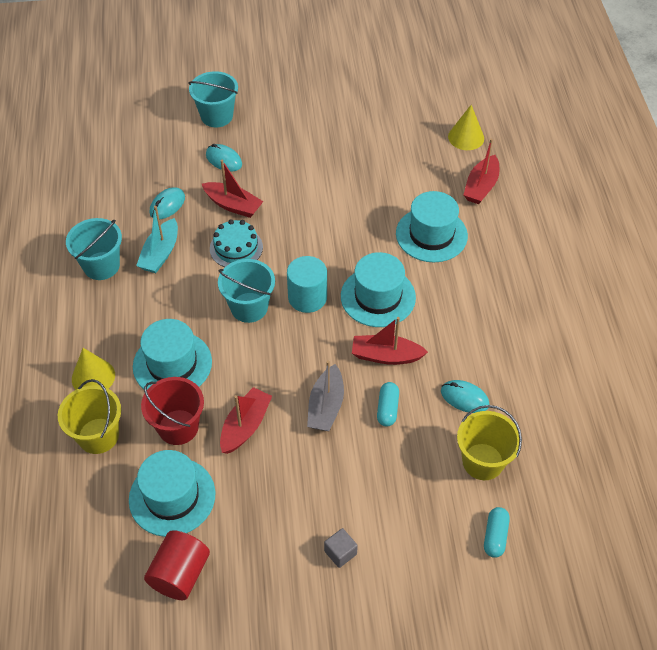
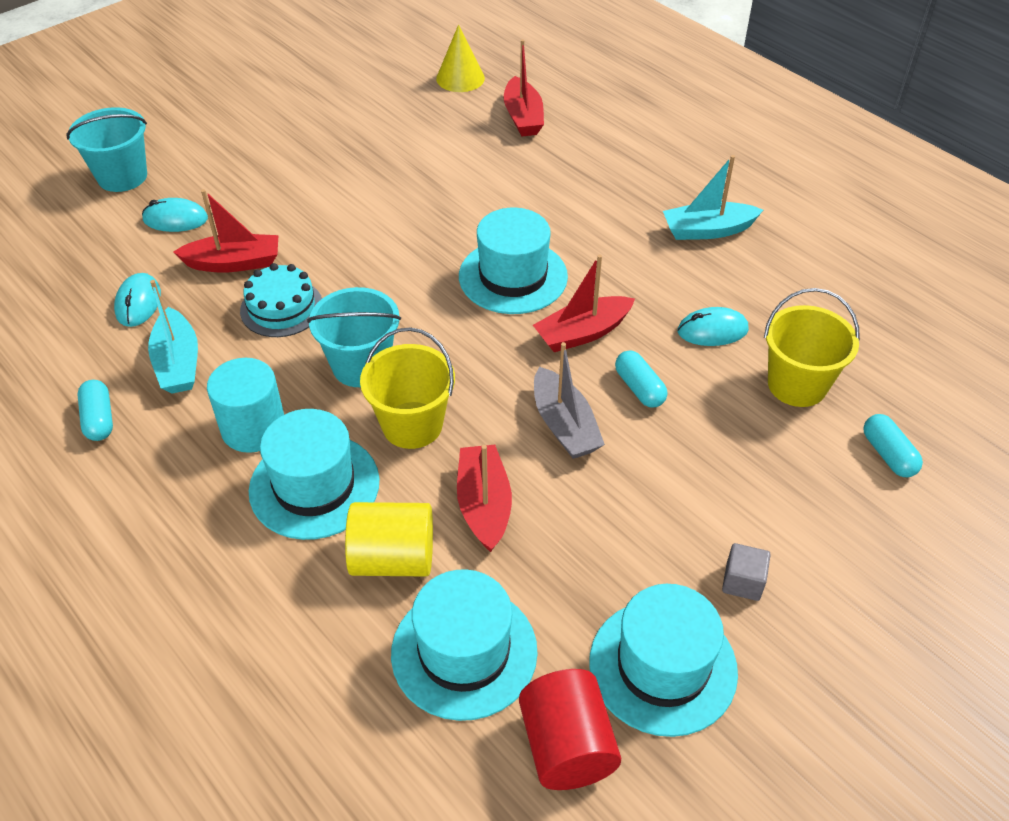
camera: 35 degrees left, 5 degrees down
(93, 377) = (208, 565): yellow cone -> none
(98, 436) = (283, 638): yellow bucket -> yellow bucket (412, 425)
(101, 266) = (99, 419): turquoise bucket -> turquoise capsule
(178, 427) = (393, 558): red bucket -> yellow cylinder
(307, 297) = (427, 318): turquoise cylinder -> turquoise cylinder (253, 428)
(431, 235) = (513, 186): turquoise hat -> turquoise hat (663, 666)
(526, 330) = (707, 230): none -> turquoise boat

